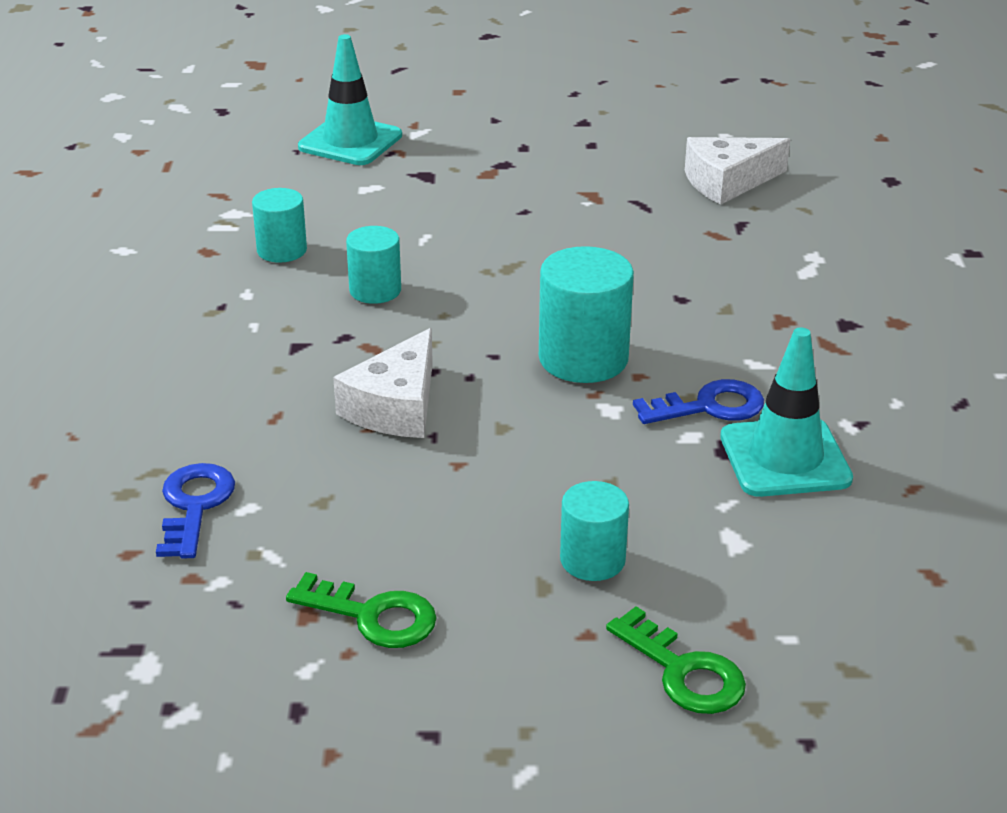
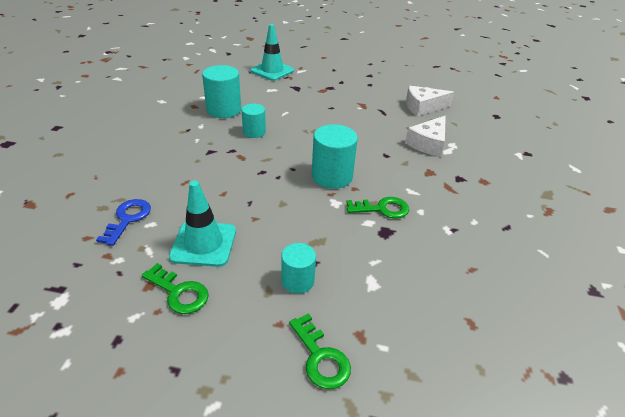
camera: 10 degrees right, 5 degrees up
(282, 250) = (224, 110): turquoise cylinder -> turquoise cylinder, size x1.63
(395, 406) = (239, 185): white cheese -> white cheese (428, 143)
(709, 407) = (382, 209): blue key -> green key
(785, 458) = (411, 242): turquoise traffic cone -> turquoise traffic cone (203, 244)

